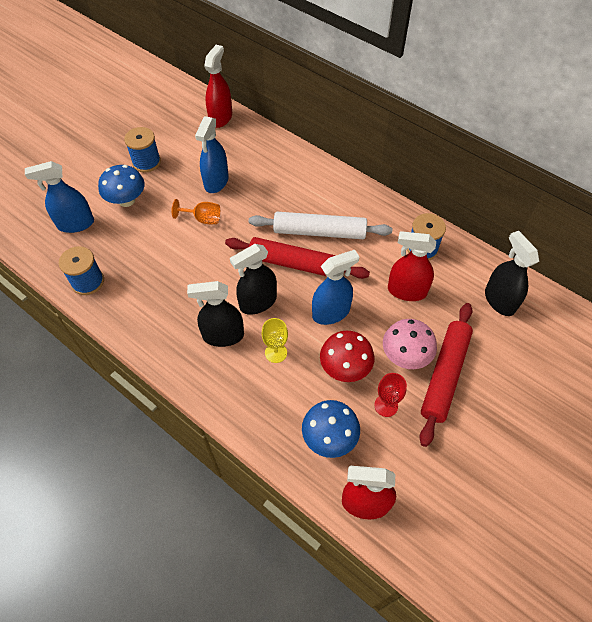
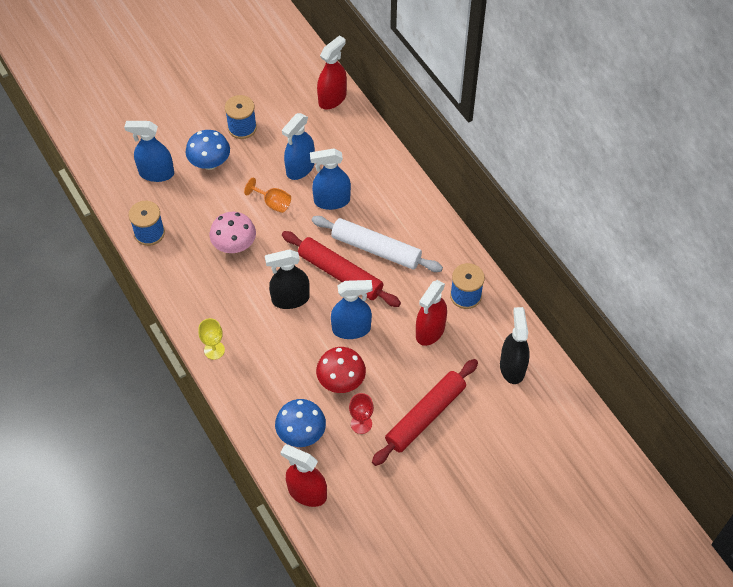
camera: 20 degrees right, 0 degrees up
(223, 336) = (248, 319): black spray bottle -> none
(258, 201) = (332, 201): none -> blue spray bottle
(276, 352) = (287, 348): yellow goblet -> yellow goblet (214, 350)
(405, 356) = (399, 388): pink mushroom -> pink mushroom (234, 245)
(406, 291) = (430, 331): red spray bottle -> red spray bottle turned 90 degrees counterclockwise

